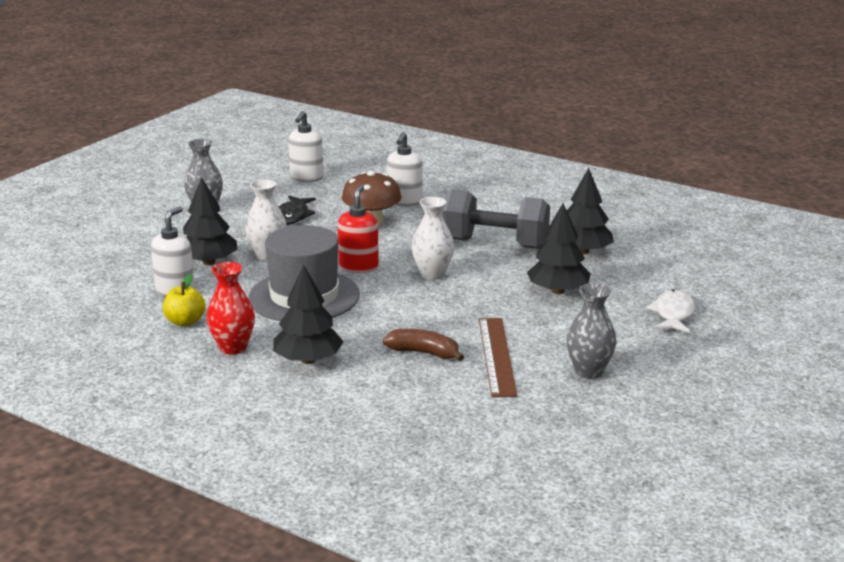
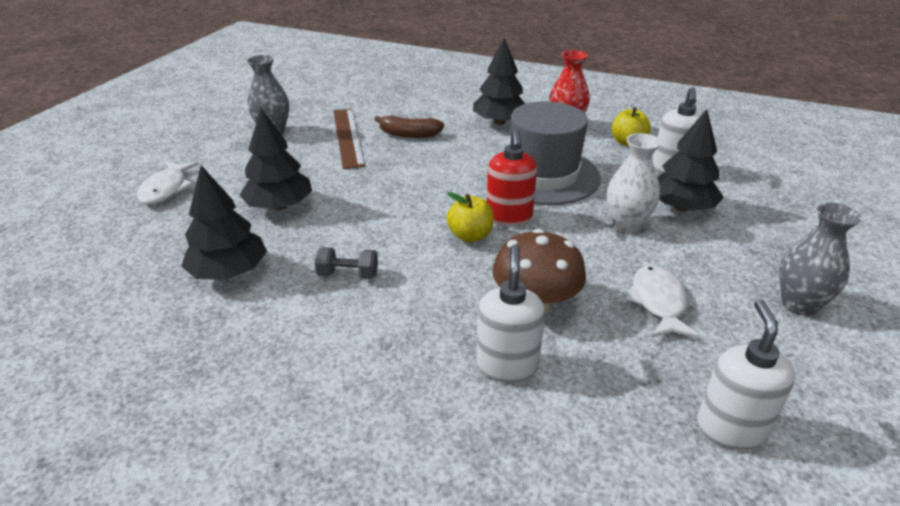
camera: 170 degrees right, 10 degrees up
(292, 216) = (658, 302): black fish -> white fish
(397, 258) = (470, 236): none -> yellow apple
(432, 274) = (421, 215): white vase -> none
(495, 244) = (348, 275): grey dumbbell -> grey dumbbell, size x0.42

